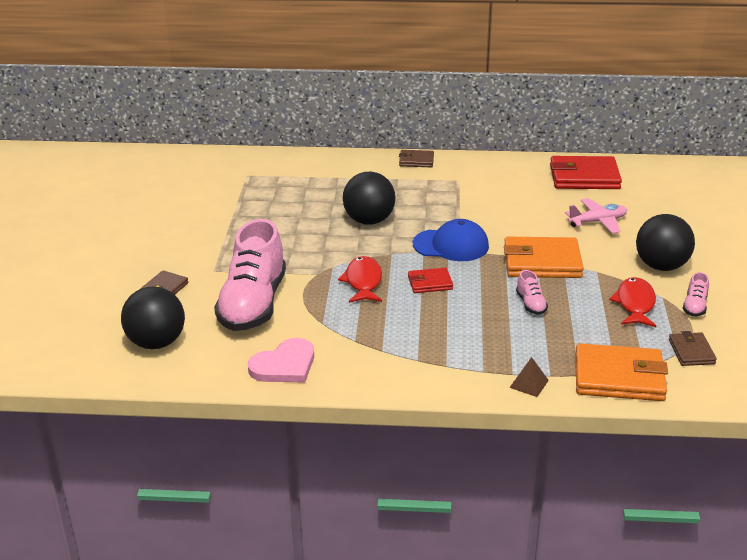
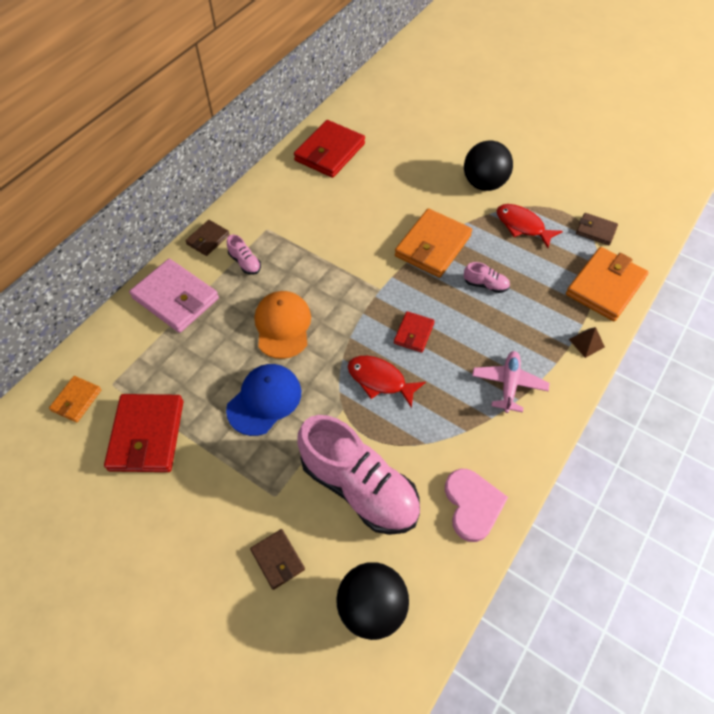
camera: 60 degrees left, 25 degrees up
(218, 203) = (147, 435): none -> red wallet
(222, 168) = (76, 400): none -> orange wallet
(345, 169) = (176, 298): none -> pink wallet
(369, 221) = (282, 326): black ball -> orange cap
(451, 245) = (366, 289): blue cap -> blue cap (264, 400)
(598, 222) = (400, 182): pink plane -> pink plane (508, 384)
(694, 306) = (544, 197): pink shoe -> pink shoe (245, 262)

